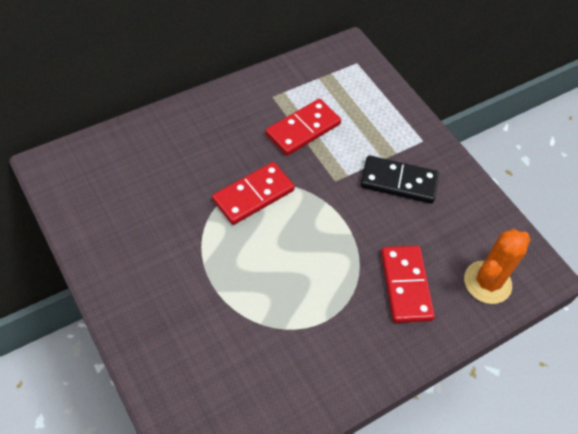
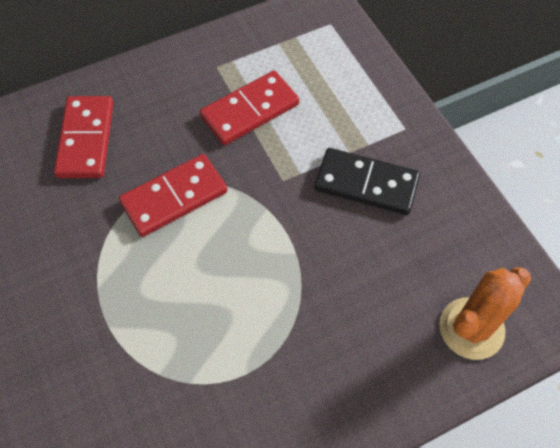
camera: 10 degrees right, 5 degrees up
(406, 285) = (359, 328): red domino -> red domino (86, 139)

